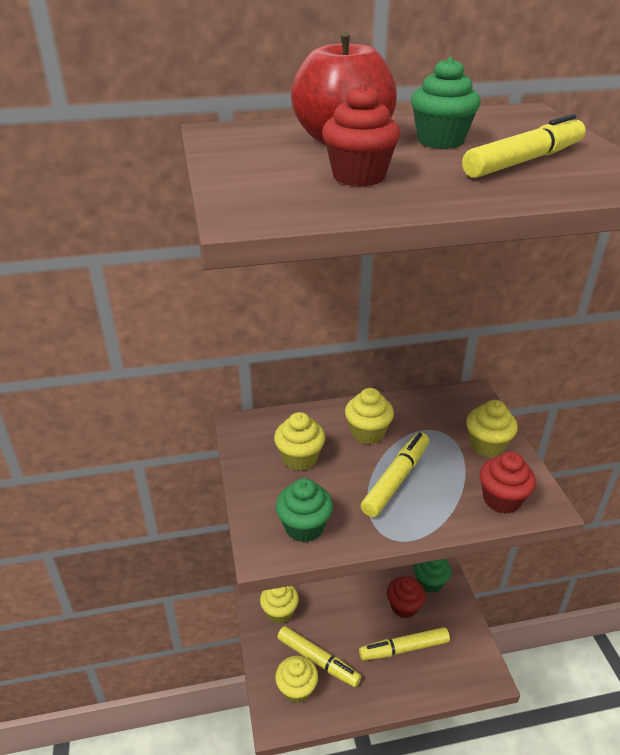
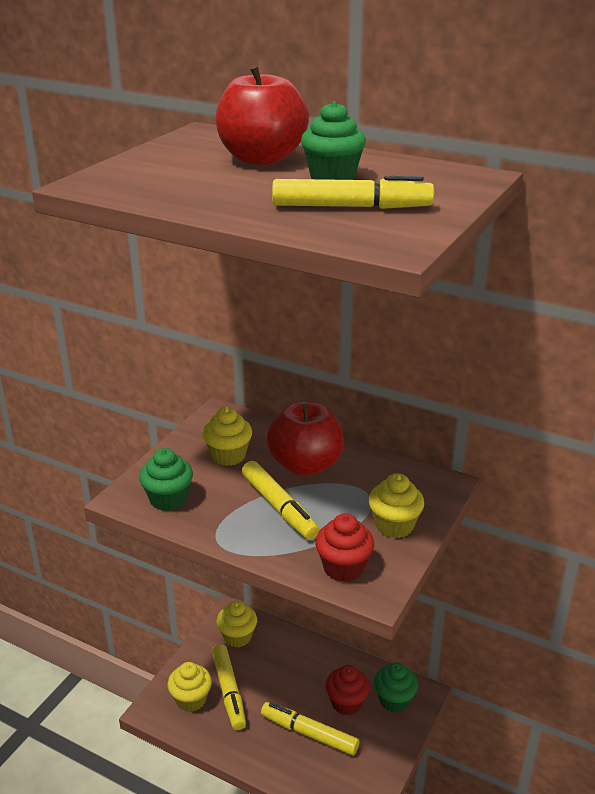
camera: 40 degrees right, 5 degrees down
(359, 176) = (207, 183): red cupcake -> none
(367, 433) = (305, 465): yellow cupcake -> red apple
(396, 479) = (279, 507): yellow marker -> yellow marker turned 75 degrees clockwise

